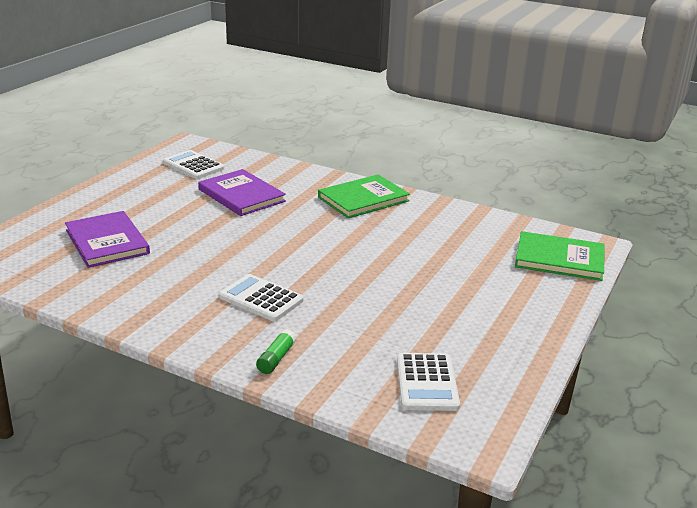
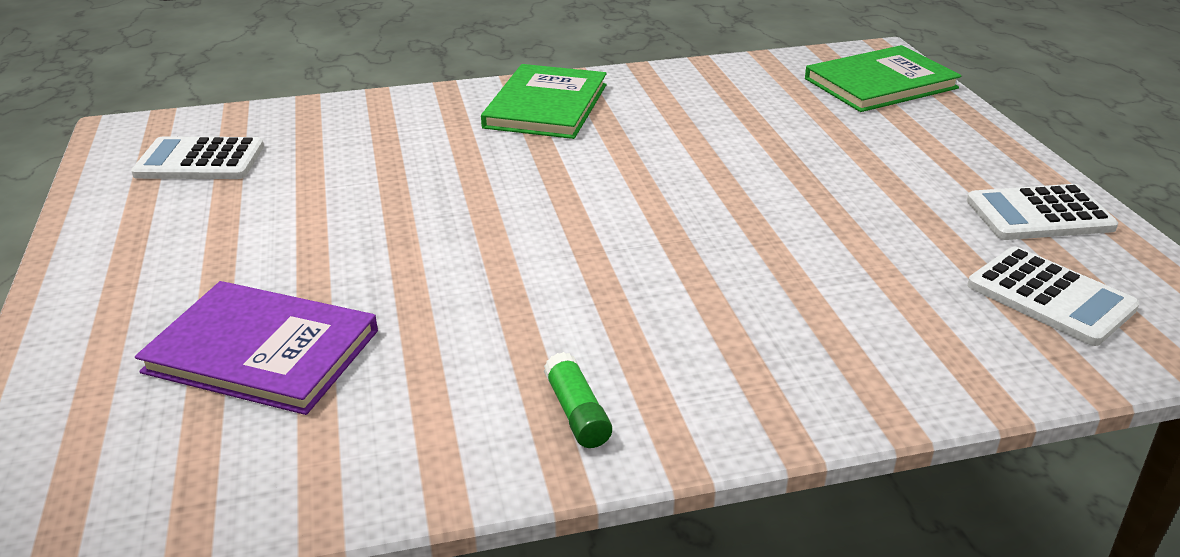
camera: 40 degrees left, 5 degrees up
(241, 195) = (364, 172): purple book -> none
(261, 299) = (672, 305): white calculator -> white calculator (1039, 214)
(276, 358) = (852, 378): green glue stick -> green glue stick (577, 413)

